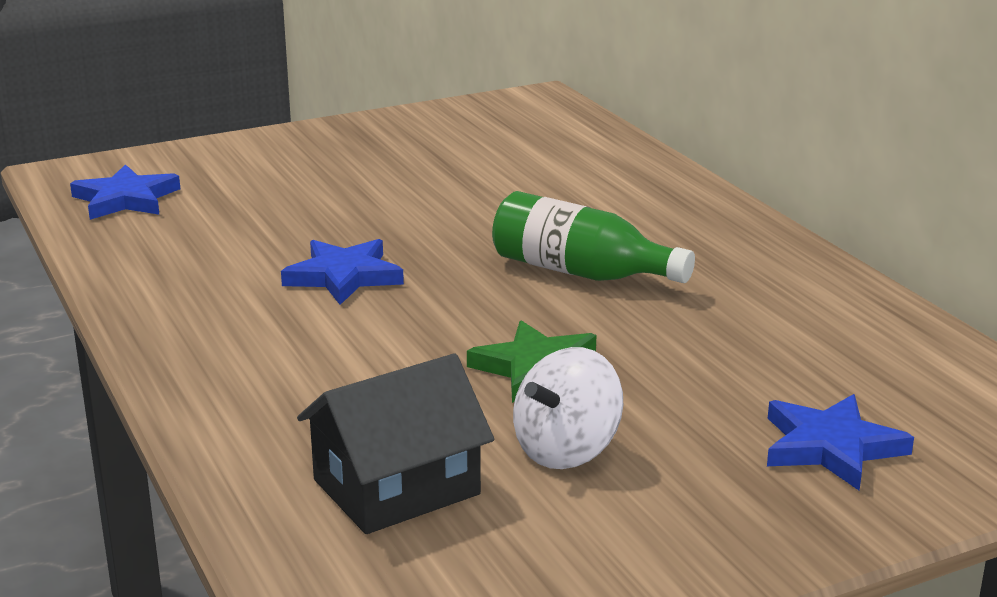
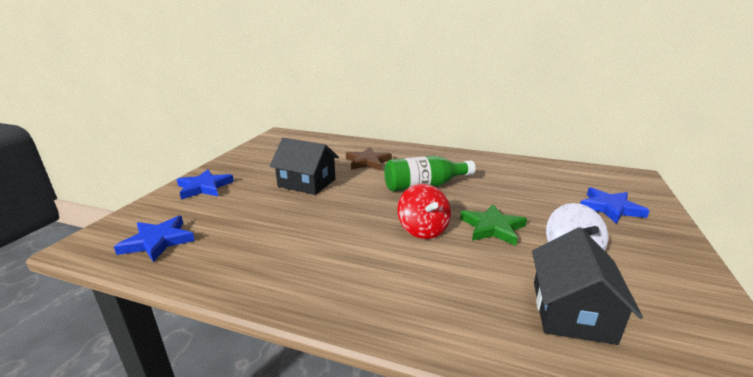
camera: 45 degrees left, 0 degrees up
(343, 276) = (347, 228): blue star -> blue star (204, 187)
(414, 196) = (307, 183): none -> black house
(432, 324) = (423, 230): none -> red spinning top
(579, 199) = (367, 162): none -> brown star

